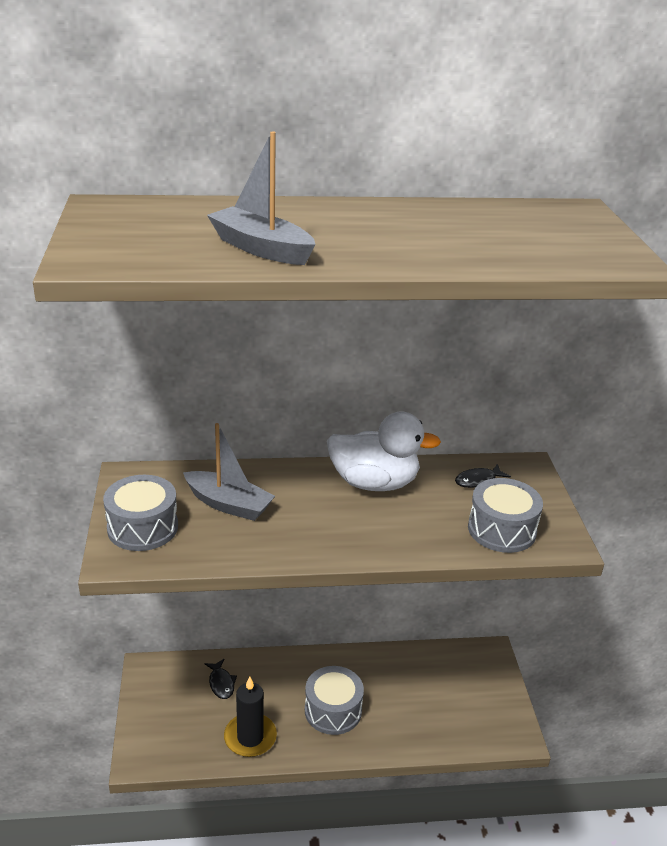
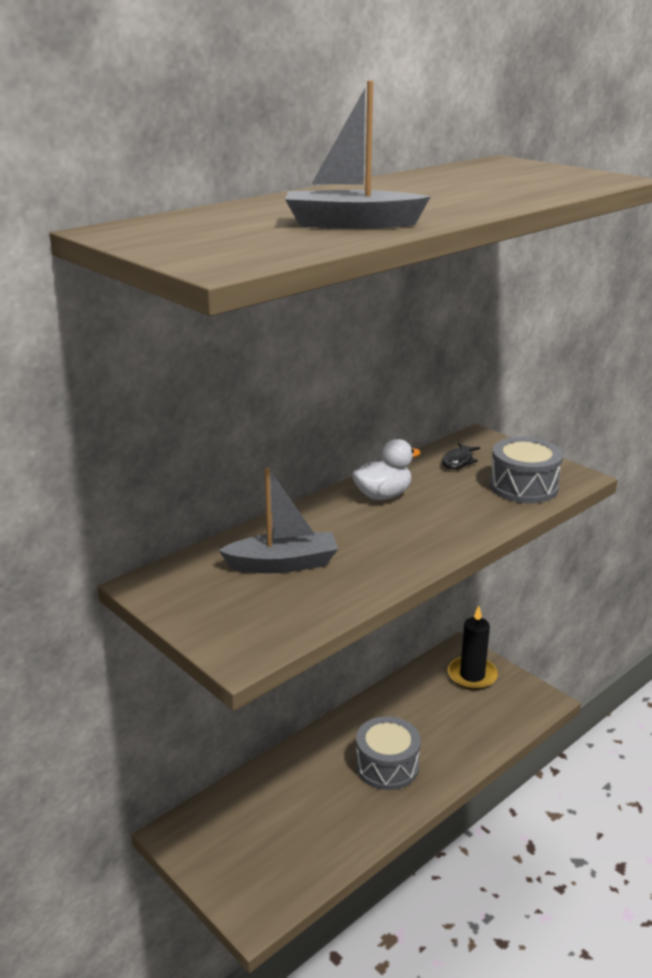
camera: 35 degrees left, 5 degrees down
(142, 527) = (229, 618): grey drum -> none
(221, 683) = (262, 803): black fish -> none
(250, 737) = (340, 832): black candle -> black candle (472, 675)
(374, 483) = (383, 495): white duck -> white duck, size x0.64

